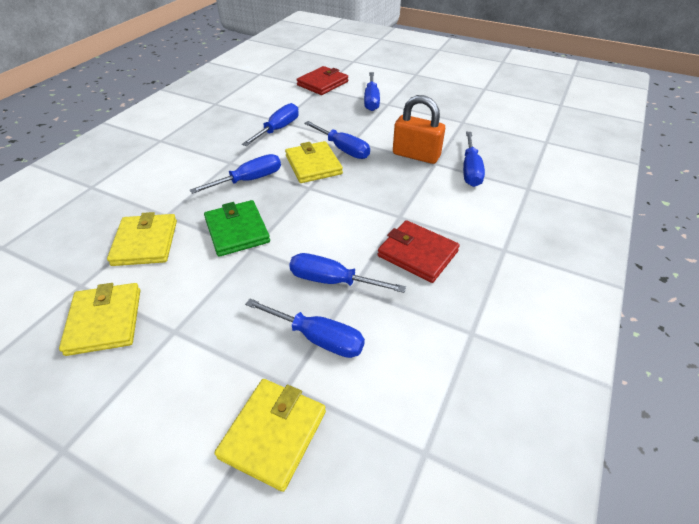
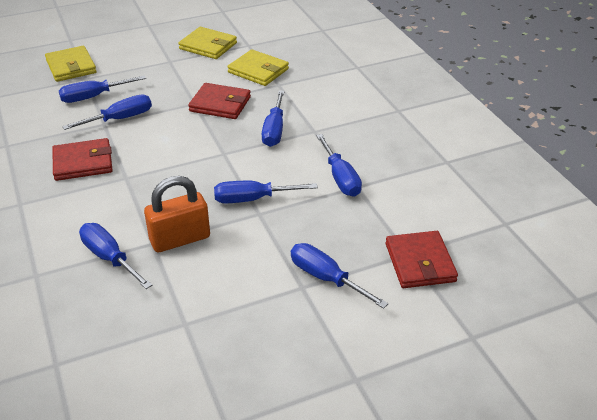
camera: 130 degrees right, 5 degrees down
(237, 231) = (220, 104): green wallet -> red wallet
(313, 165) = (251, 170): yellow wallet -> none

